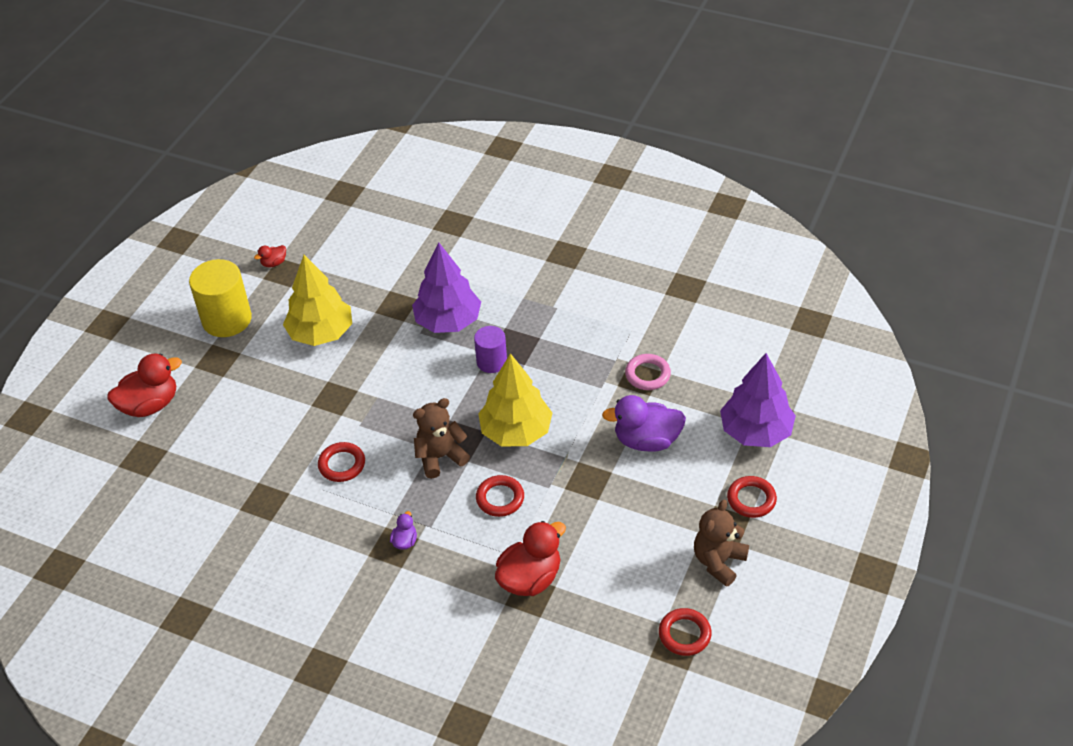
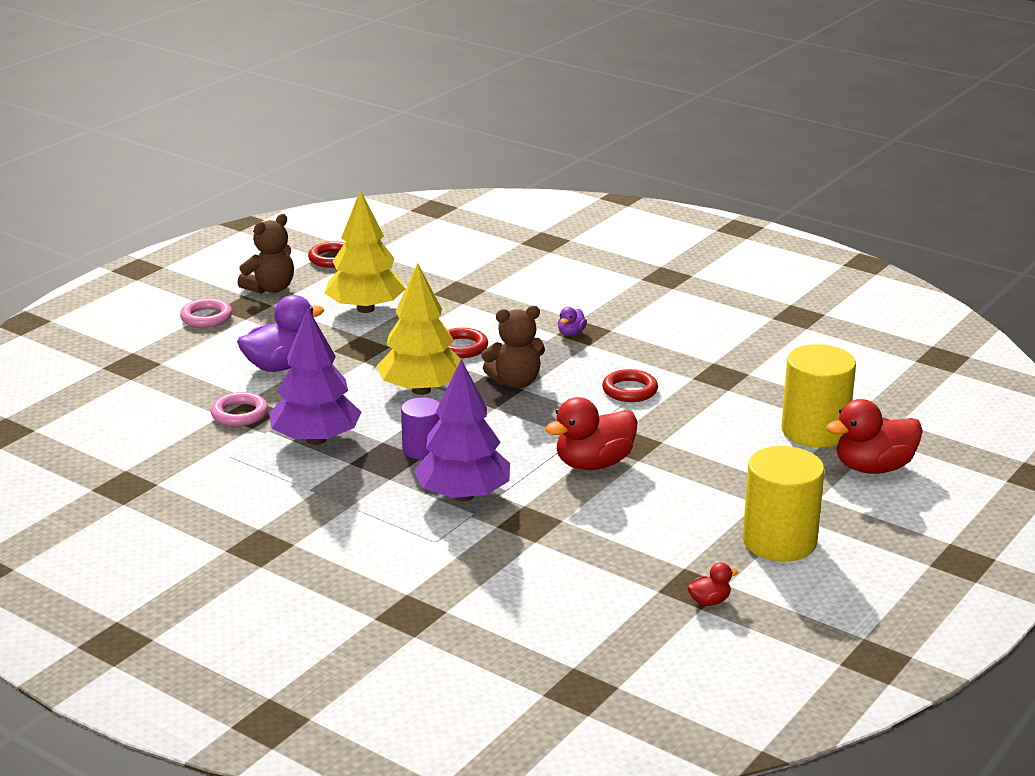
camera: 170 degrees left, 20 degrees down
(190, 440) = (814, 431): none -> yellow cylinder
(321, 333) = (642, 507): yellow tree -> yellow tree (366, 309)
(530, 578) = (454, 299): red duck -> red duck (594, 464)
(646, 440) = (280, 366): purple duck -> purple duck turned 45 degrees counterclockwise
(751, 499) = (206, 317): red ring -> pink ring
(755, 432) = (158, 358): purple tree -> purple tree (316, 439)

